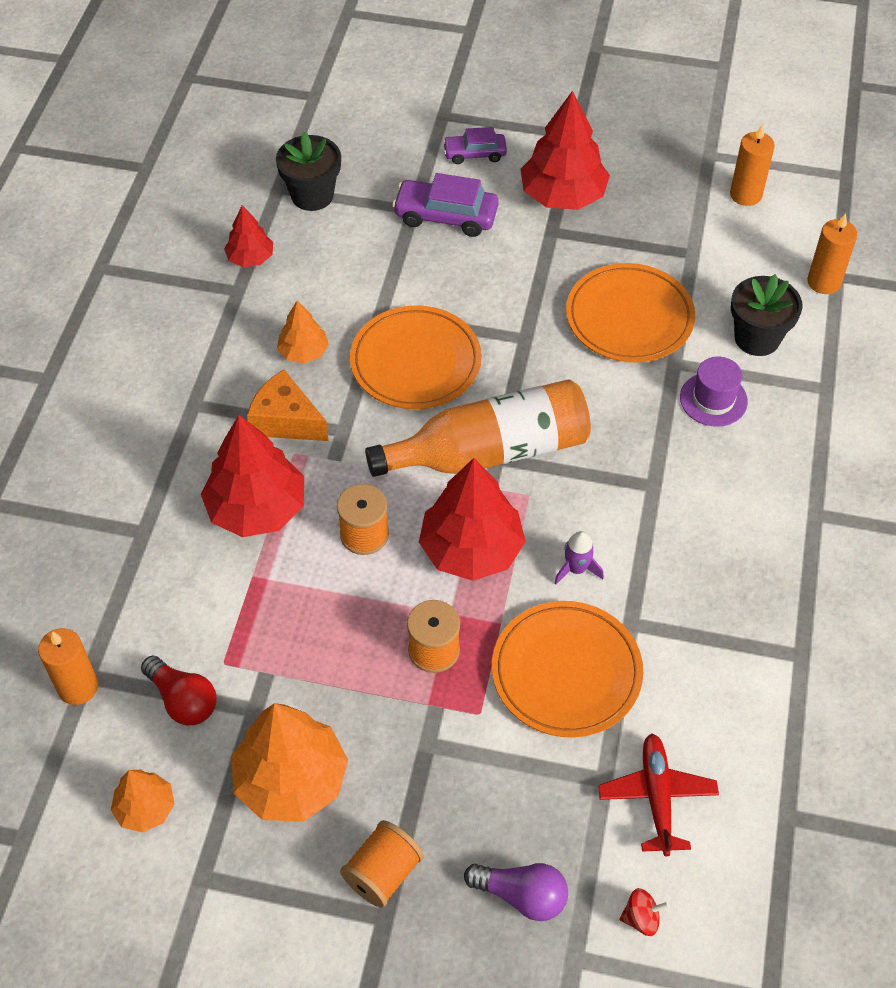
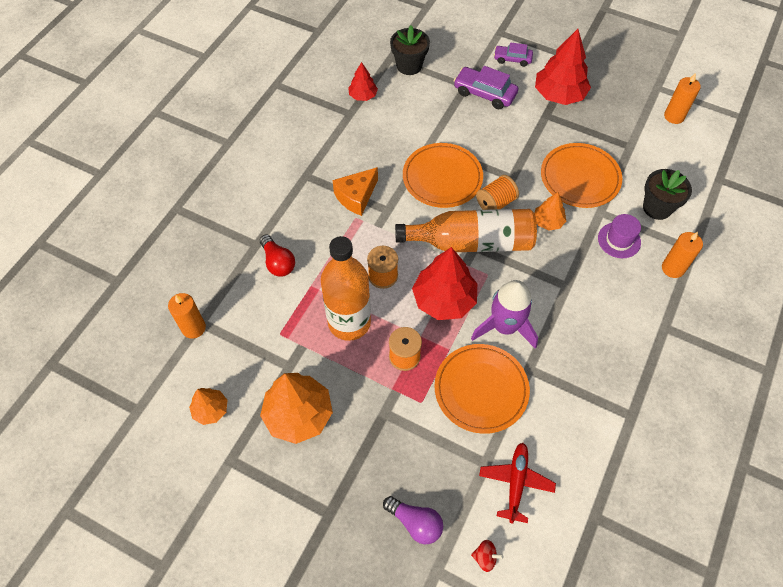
camera: 15 degrees right, 5 degrees up
(183, 700) = (250, 350): red light bulb -> red light bulb (278, 262)
(256, 508) = (324, 245): red tree -> none
(286, 420) = (356, 197): orange cheese -> orange cheese turned 90 degrees counterclockwise
(303, 352) = (378, 158): orange tree -> orange tree (548, 221)
(331, 619) = (349, 322): none -> orange bottle
(383, 873) = (336, 486): orange spool -> orange spool (495, 203)
(576, 569) = (505, 327): purple rocket -> purple rocket, size x2.09
(824, 282) = (709, 181): orange candle -> orange candle (673, 268)

